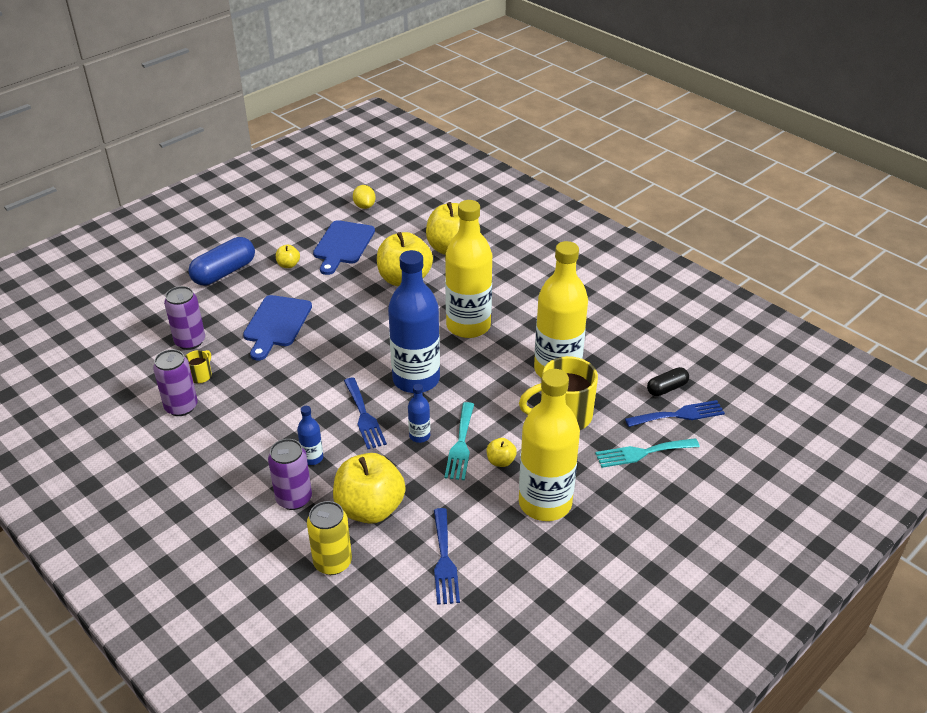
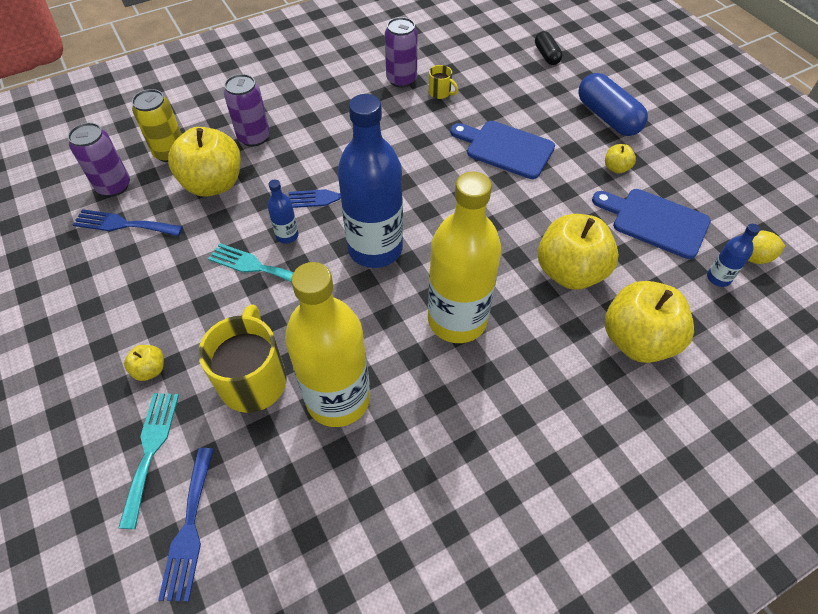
camera: 105 degrees right, 15 degrees up
(190, 341) = (493, 88): purple can -> purple can (114, 186)
(312, 458) = (296, 154): blue bottle -> blue bottle (718, 278)
(500, 461) = (216, 297): yellow apple -> yellow apple (150, 370)
(545, 503) = (138, 321): yellow bottle -> none
(667, 388) = (246, 534): black capsule -> black capsule (546, 55)

